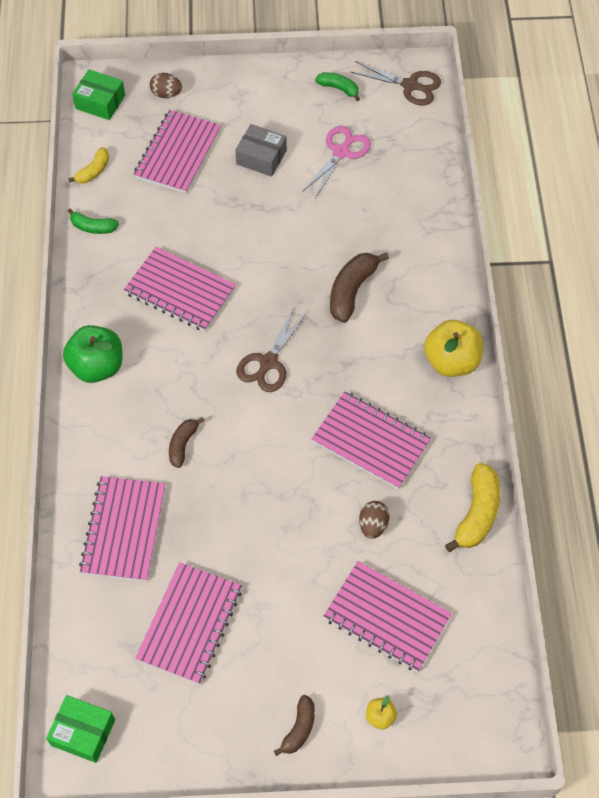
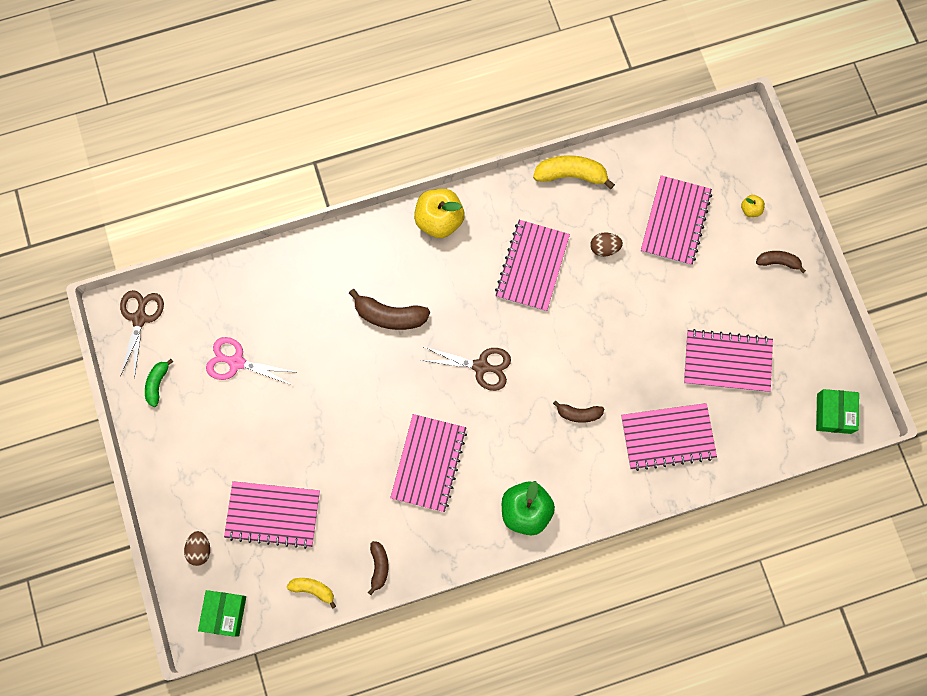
camera: 105 degrees left, 15 degrees up
(93, 227) = (379, 566): green banana -> brown banana
(261, 157) = (259, 434): grey box -> none

